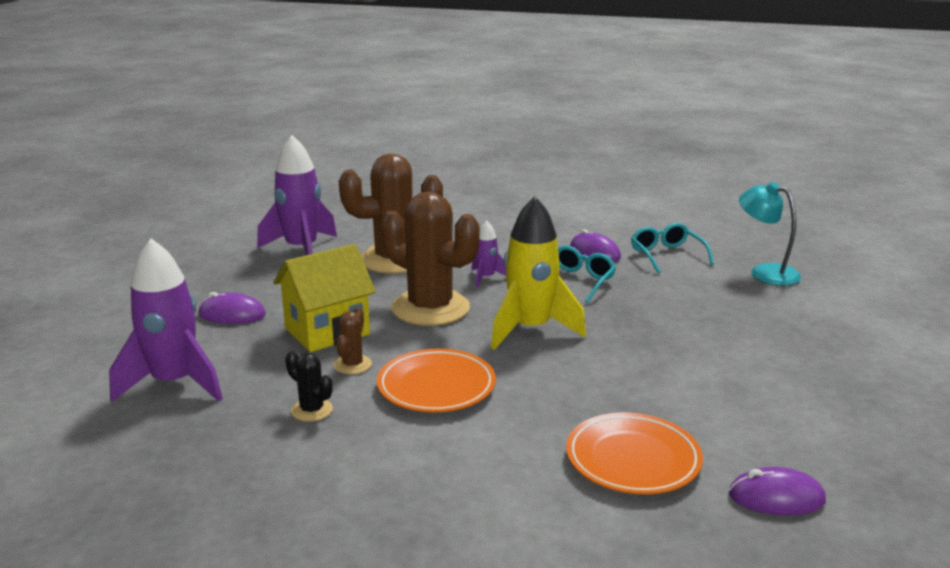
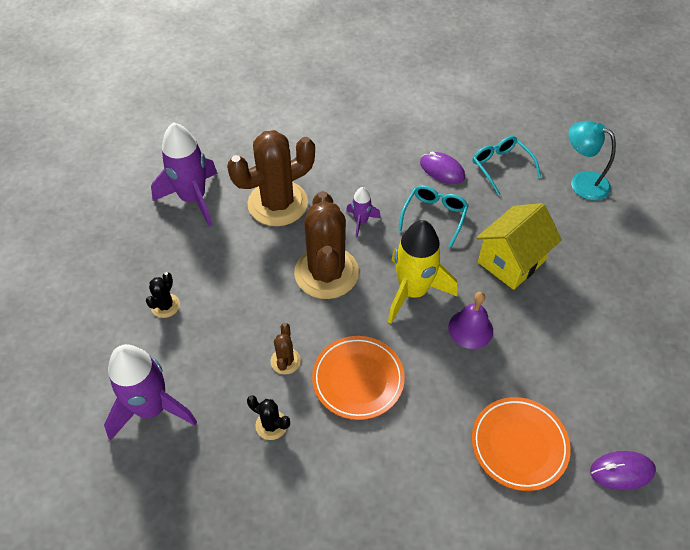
camera: 10 degrees left, 30 degrees up
(232, 314) = (165, 306): purple mouse -> black cactus
(327, 331) = (252, 318): yellow house -> yellow house (511, 262)
(430, 308) = (326, 273): brown cactus -> brown cactus turned 60 degrees clockwise
(594, 362) = (470, 329): none -> purple bell

